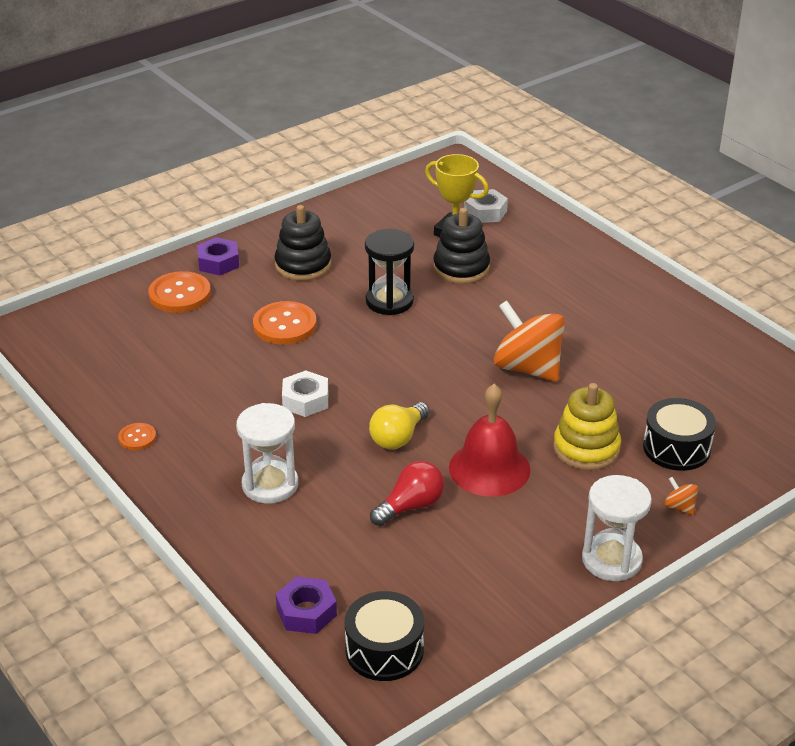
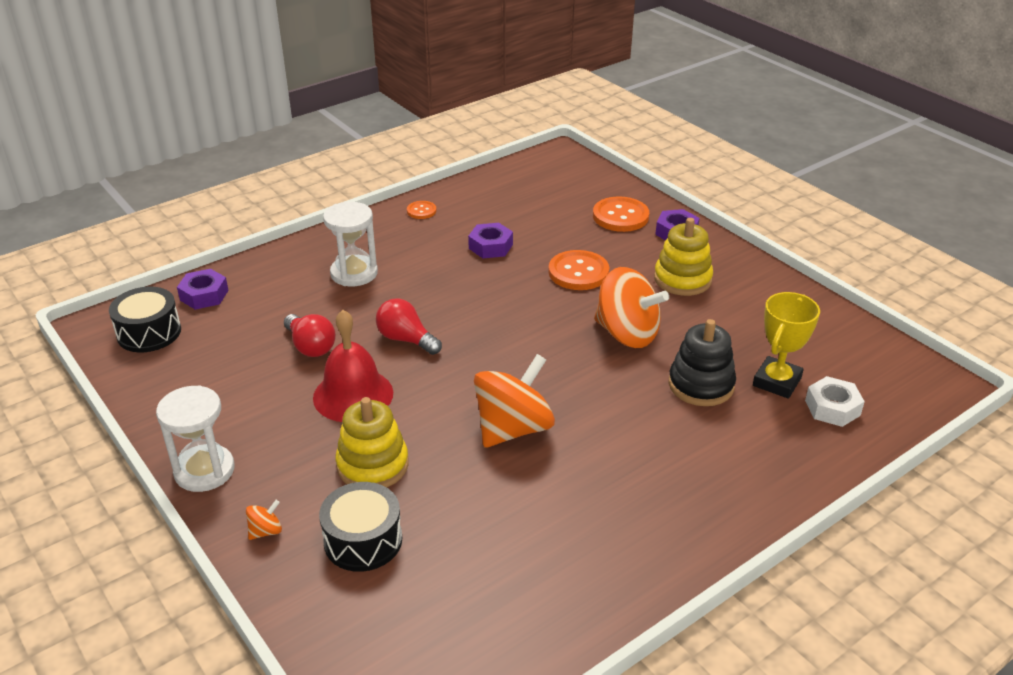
camera: 90 degrees right, 0 degrees up
(227, 383) = (490, 246): none -> purple nut
(303, 265) = (682, 279): black stacking toy -> yellow stacking toy
(305, 400) = (464, 287): white nut -> none
(389, 301) = (627, 334): black hourglass -> orange spinning top
(398, 437) = (406, 339): yellow light bulb -> red light bulb

